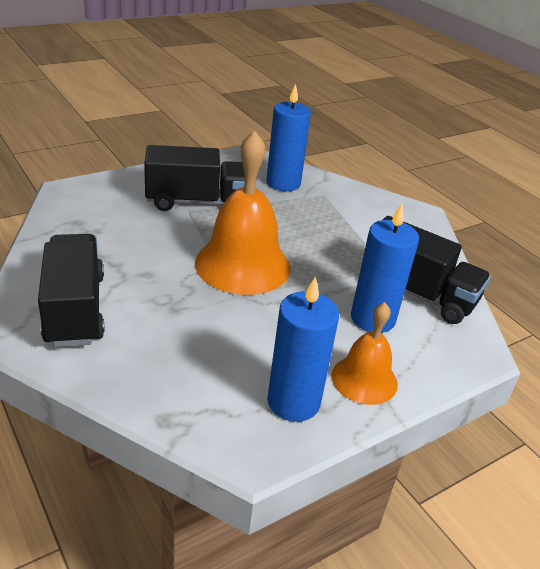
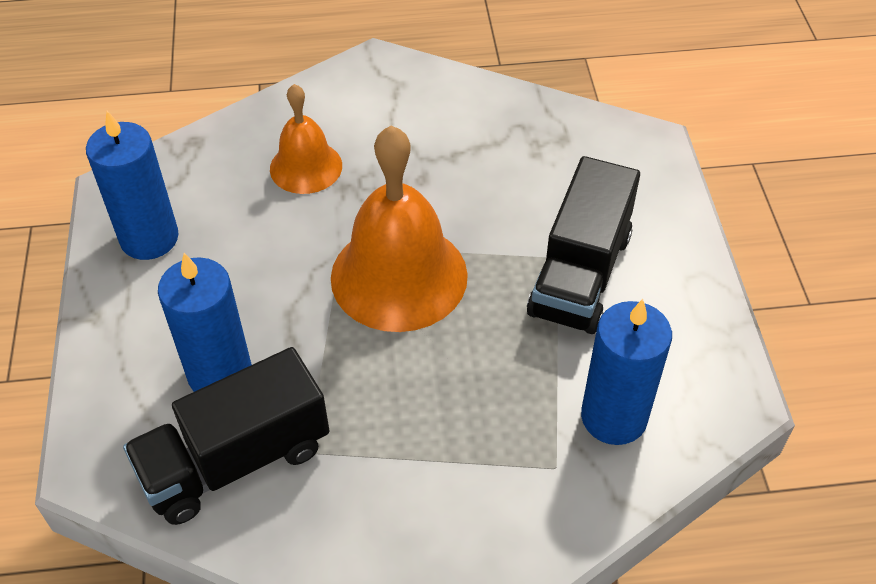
camera: 120 degrees right, 15 degrees up
(75, 309) = (384, 110): black truck -> none
(364, 379) = (135, 313): orange bell -> orange bell (306, 167)

